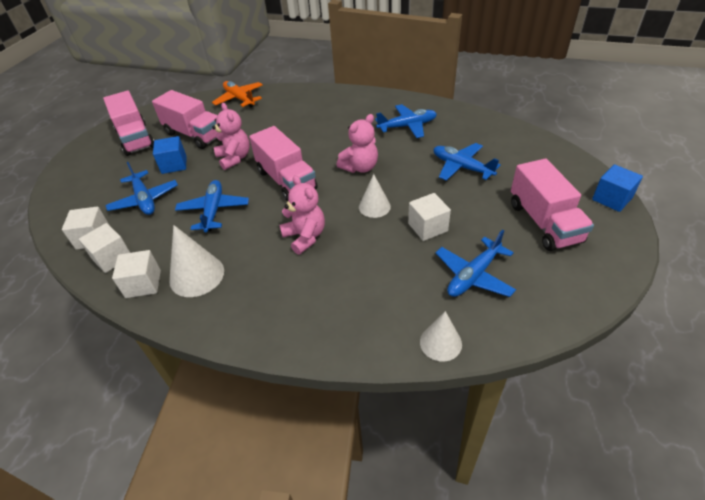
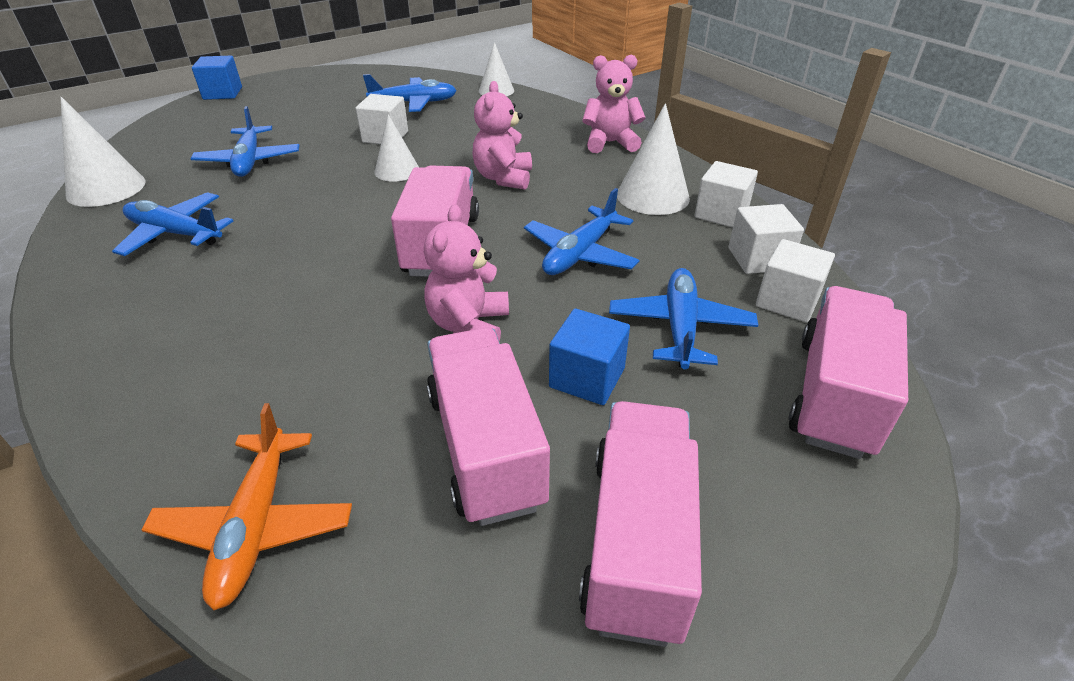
camera: 145 degrees left, 5 degrees down
(360, 167) = (335, 213): pink teddy bear -> pink teddy bear (610, 143)
(484, 122) = (106, 188): none -> white cone
(544, 222) = (300, 103): pink truck -> pink truck (834, 395)

